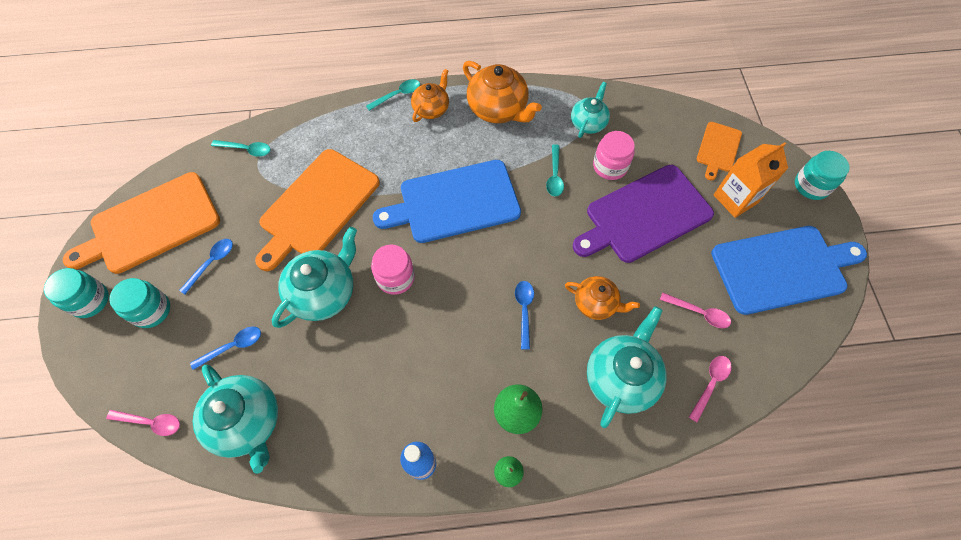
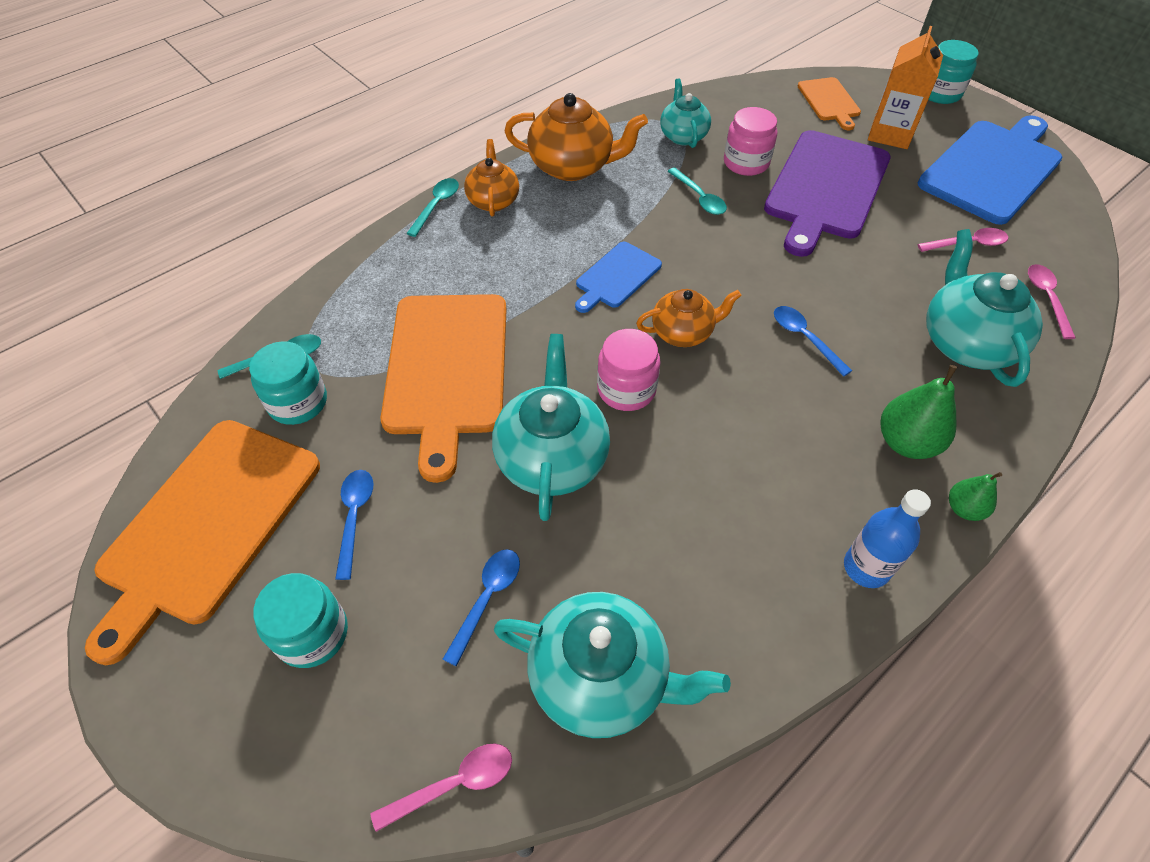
camera: 35 degrees left, 10 degrees down
(90, 300) = (189, 686): turquoise jar -> turquoise jar (298, 402)
(454, 202) = (616, 277): blue cutting board -> blue cutting board, size x0.51
(596, 303) = (868, 290): orange teapot -> orange teapot (683, 332)

